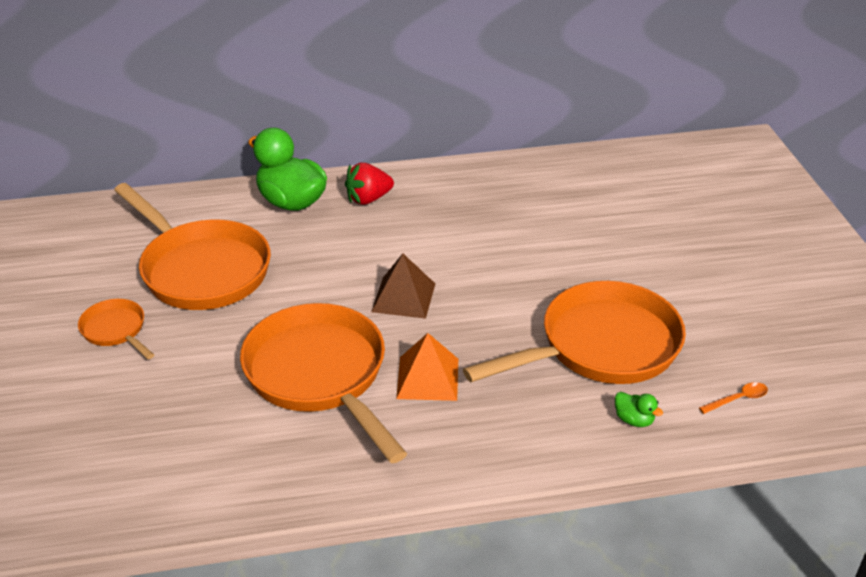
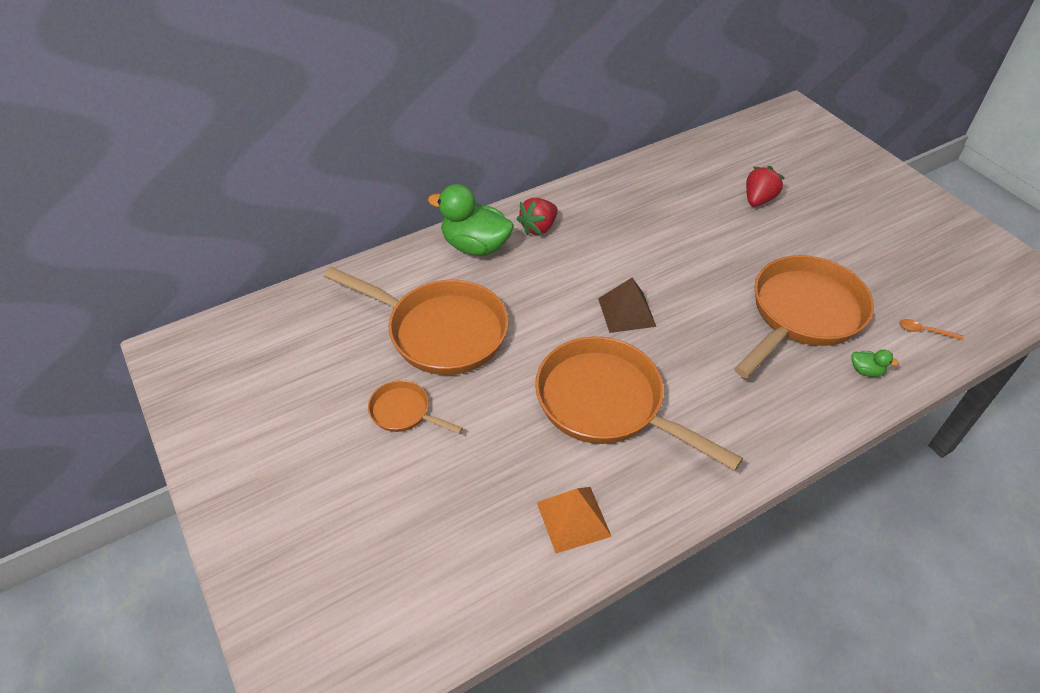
camera: 20 degrees left, 10 degrees up
(427, 378) = (693, 380): orange pyramid -> orange pyramid (573, 519)
(635, 224) = (758, 200): none -> red strawberry
(738, 399) = (924, 331): orange spoon -> orange spoon turned 120 degrees counterclockwise

